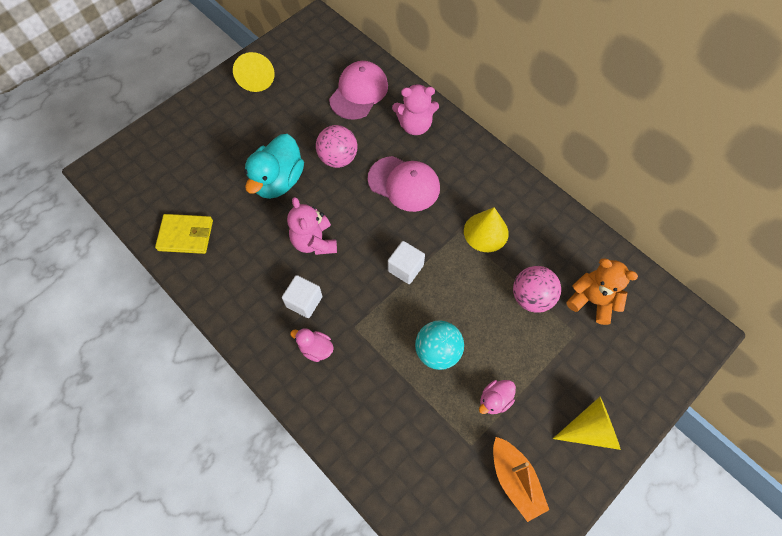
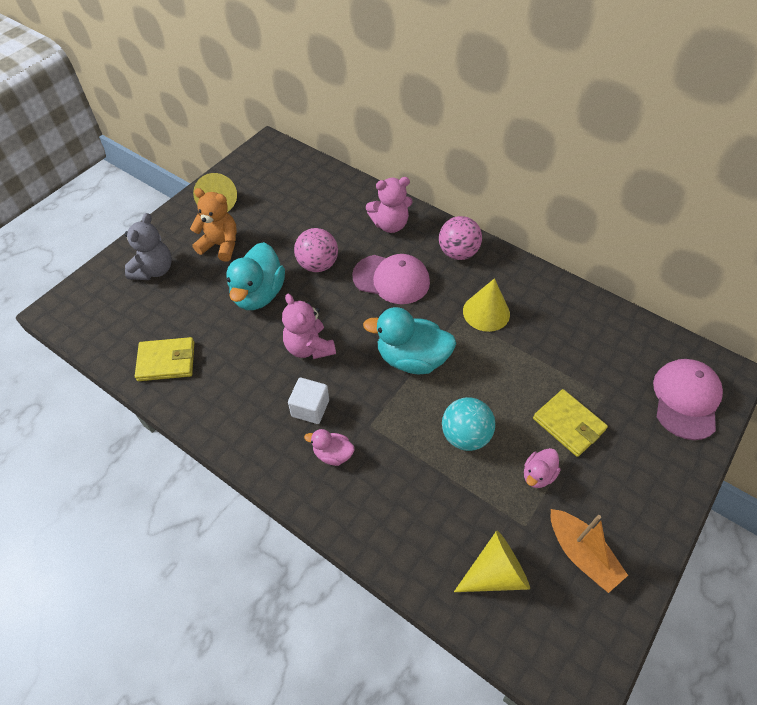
camera: 10 degrees left, 10 degrees down
(188, 142) = (154, 270): none -> grey teddy bear
(359, 92) = (326, 202): pink cap -> pink cap (686, 399)
(405, 268) = (411, 359): white cube -> turquoise duck
(531, 297) = (548, 367): pink ball -> pink ball (458, 253)
(535, 357) = (568, 424): none -> yellow wallet
(590, 429) = (645, 487): yellow cone -> yellow cone (495, 572)
(592, 300) = (610, 361): orange teddy bear -> orange teddy bear (220, 245)

